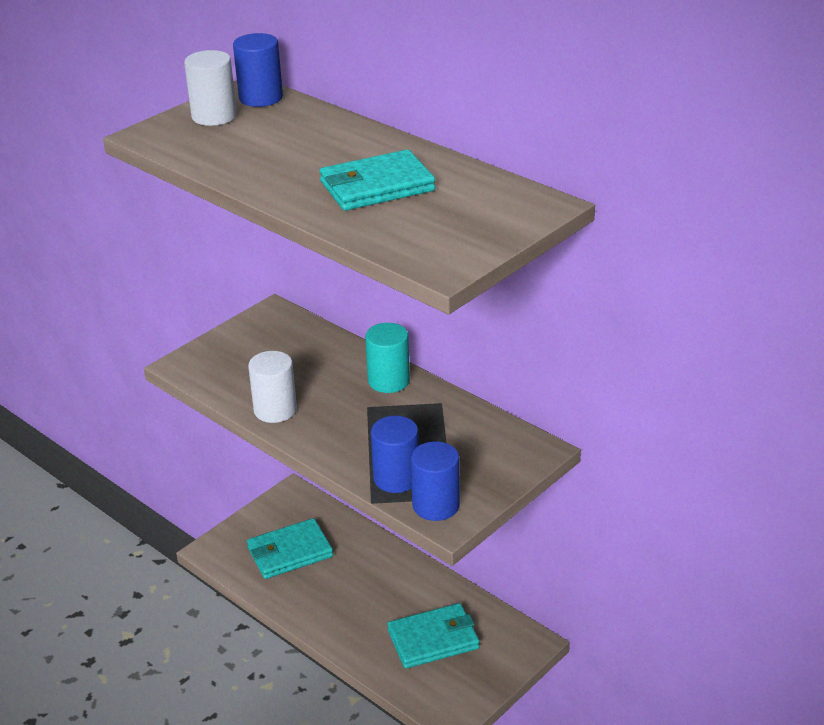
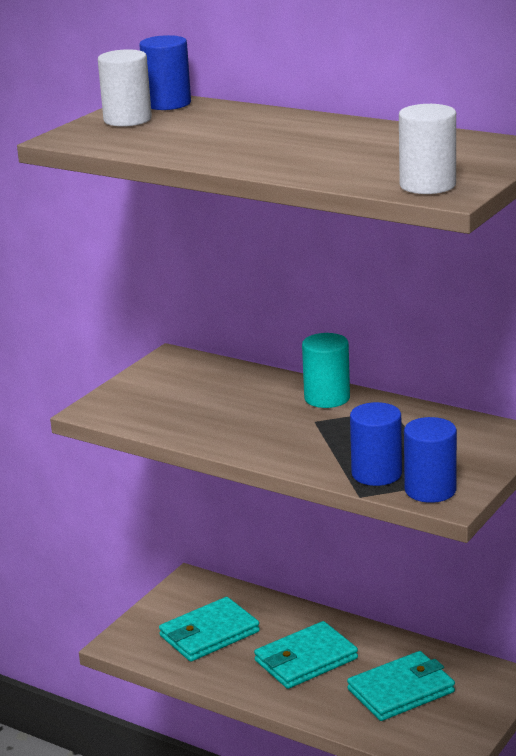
camera: 10 degrees left, 10 degrees down
(275, 410) = (216, 435): white cylinder -> white cylinder (427, 185)
(376, 186) = (337, 149): turquoise wallet -> turquoise wallet (305, 660)

